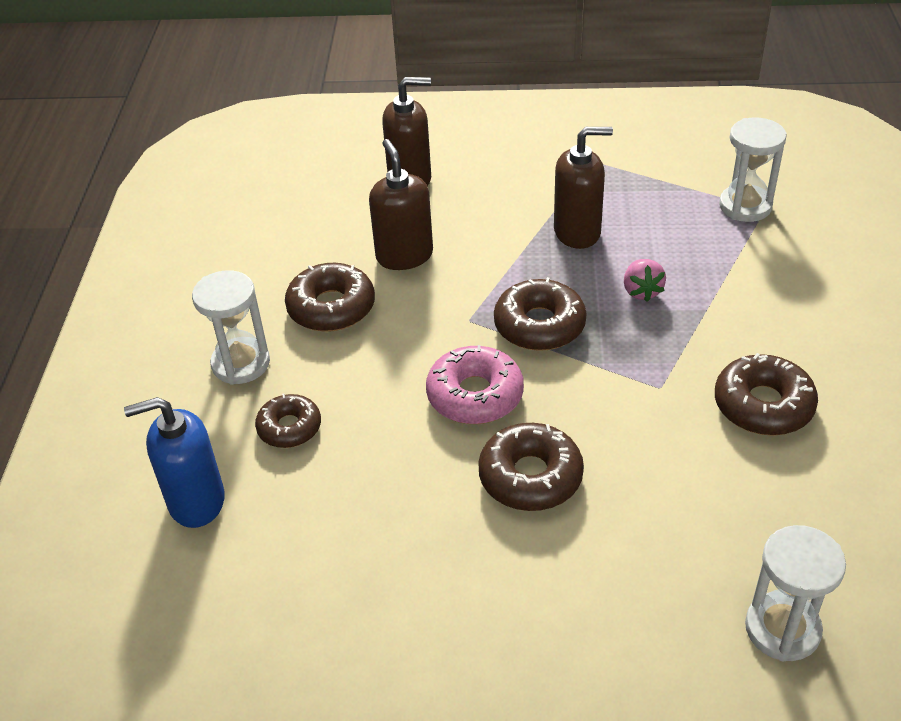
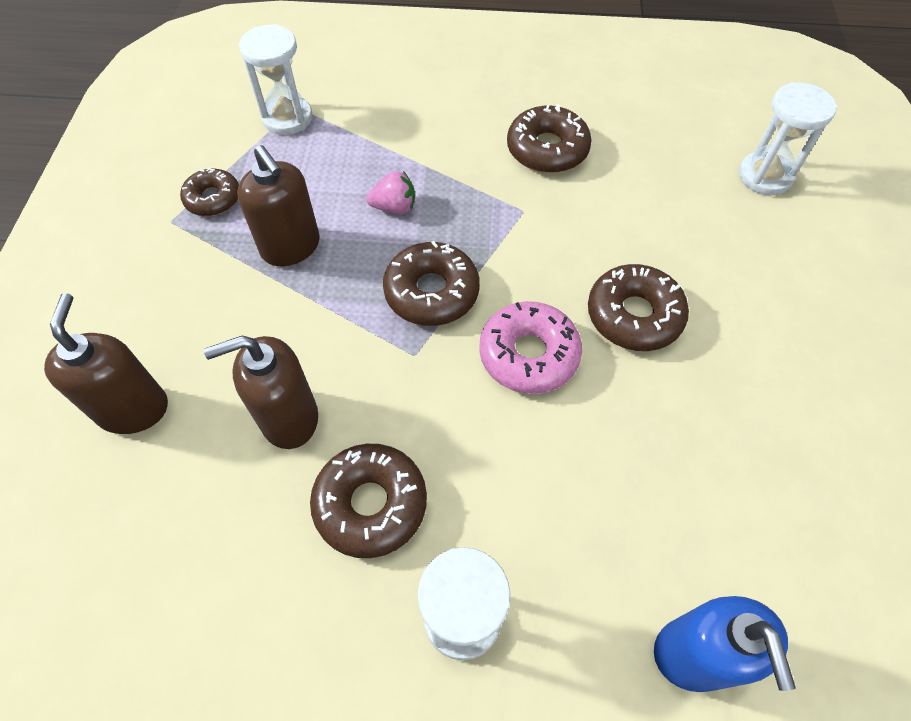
camera: 90 degrees left, 15 degrees up
(289, 428) = (575, 546): brown donut -> brown donut (213, 199)
(577, 232) = (291, 247): brown soap dispenser -> brown soap dispenser turned 150 degrees clockwise

